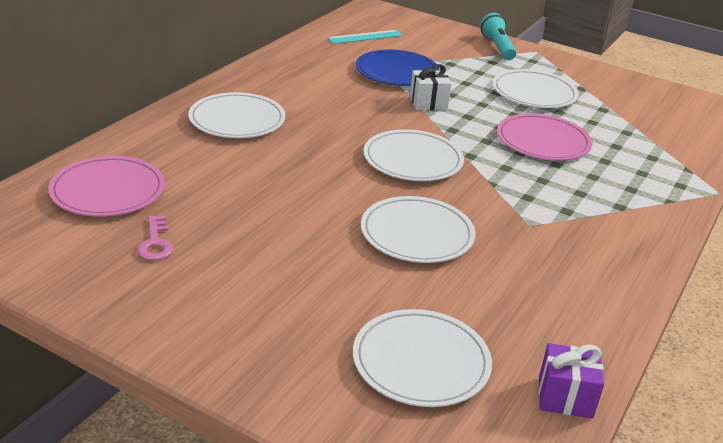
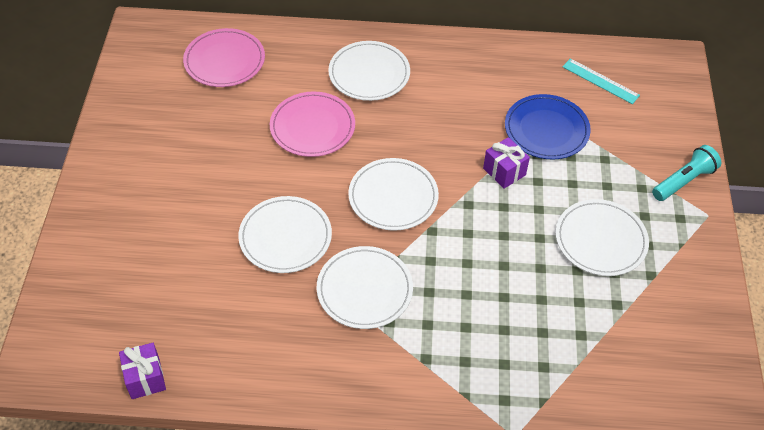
camera: 65 degrees right, 20 degrees up
(155, 243) = (183, 111): pink key -> none
(421, 362) = (140, 289): white plate -> white plate (364, 289)
(428, 103) = (504, 172): white gift -> purple gift
(543, 141) = (502, 273): pink plate -> pink plate (312, 127)

